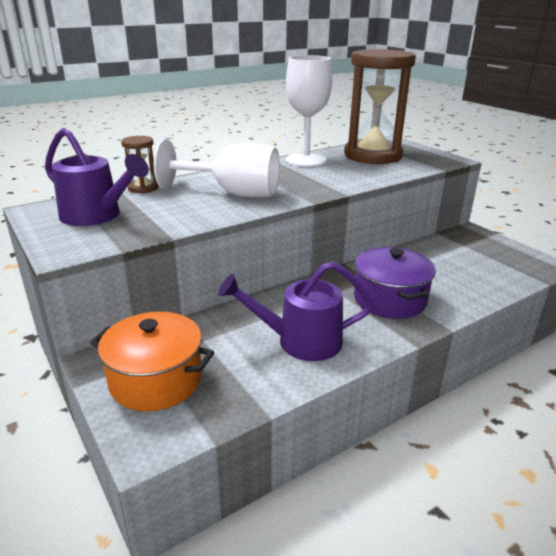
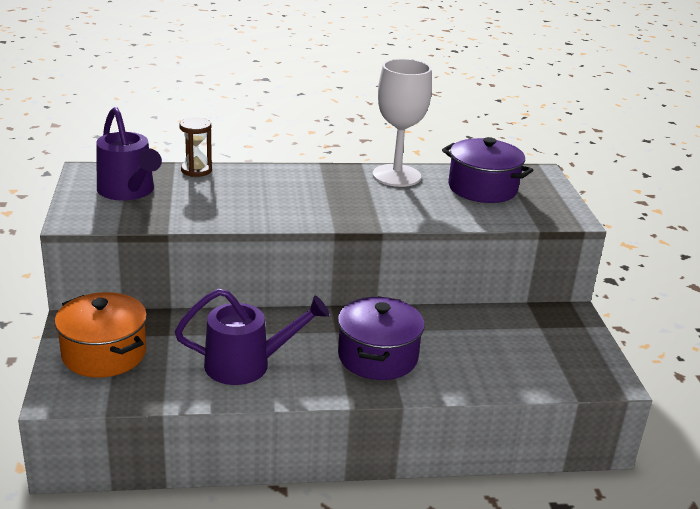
camera: 25 degrees right, 0 degrees up
(233, 193) = (271, 199): white goblet -> none
(299, 341) = (248, 364): purple watering can -> purple watering can turned 150 degrees clockwise
(372, 155) = (482, 188): brown hourglass -> purple pot

